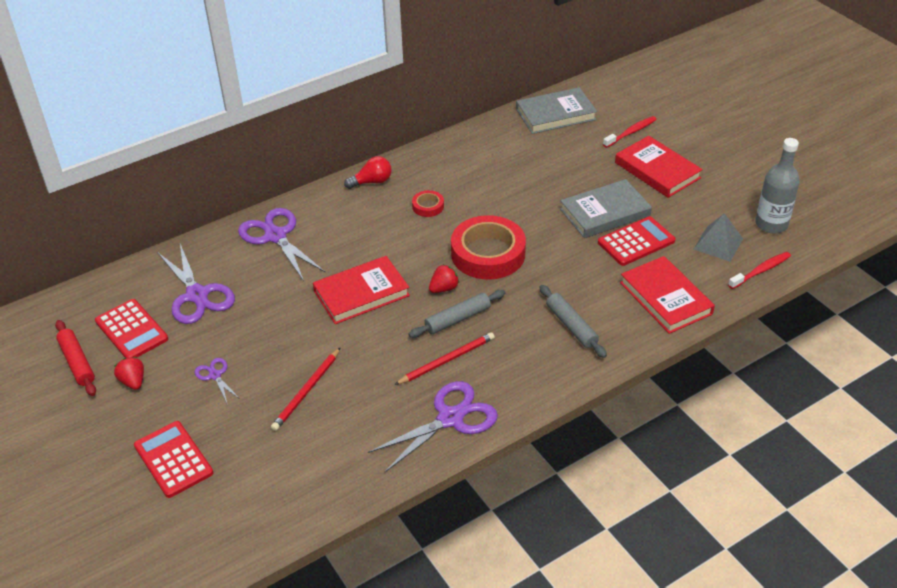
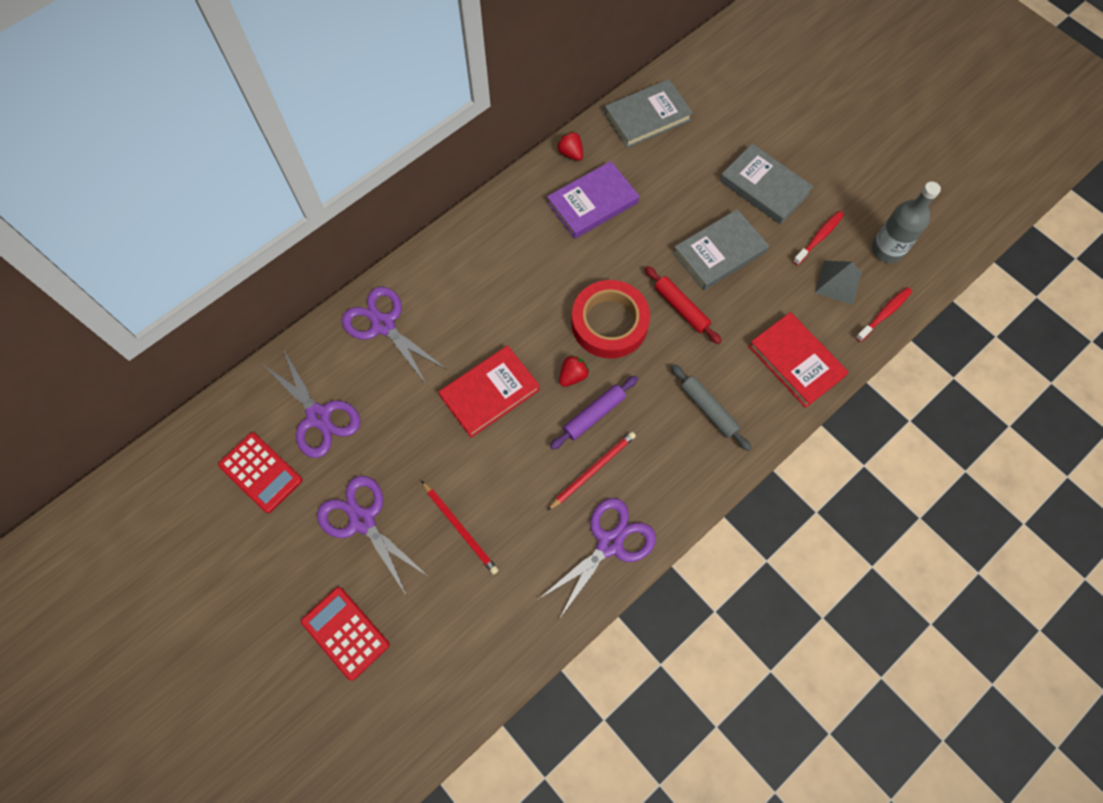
camera: 10 degrees left, 25 degrees up
(77, 362) = (214, 522): red rolling pin -> red rolling pin (681, 308)
(133, 381) = (279, 540): red strawberry -> red strawberry (570, 153)
(215, 375) = (362, 520): purple scissors -> purple scissors, size x2.03
(306, 391) = (460, 528): red pencil -> red pencil turned 60 degrees counterclockwise
(372, 182) = (470, 236): red light bulb -> none
(428, 206) = (536, 264): red tape -> none
(458, 319) = (594, 415): grey rolling pin -> purple rolling pin
(491, 168) = (592, 203): none -> purple book
(631, 132) = (729, 135): red toothbrush -> red toothbrush (819, 237)
(636, 242) = (756, 289): red calculator -> none
(657, 170) = (764, 187): red book -> grey book

